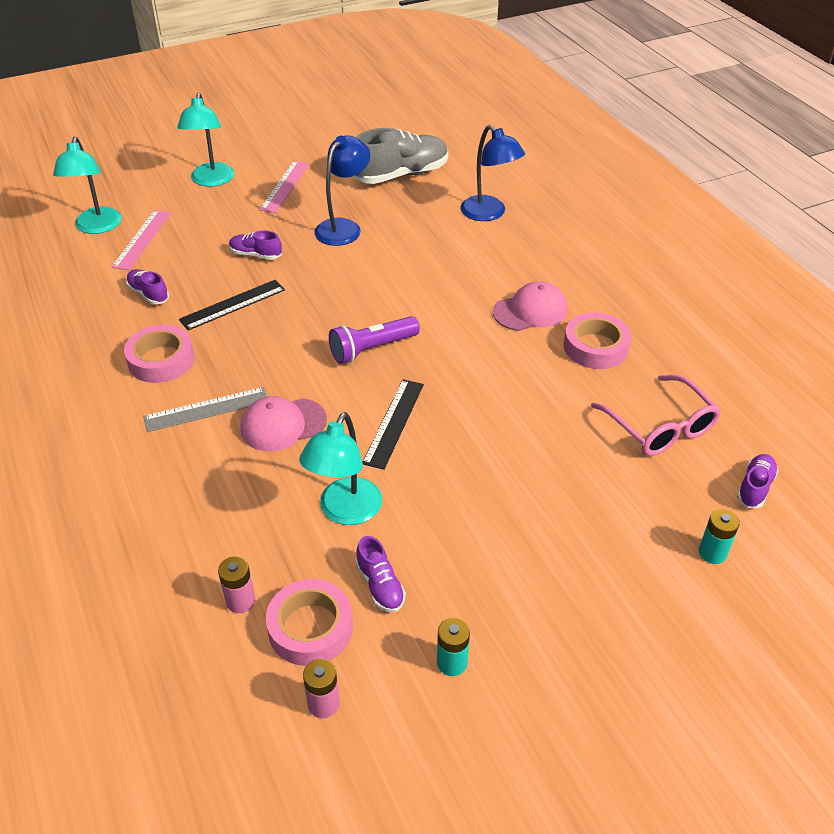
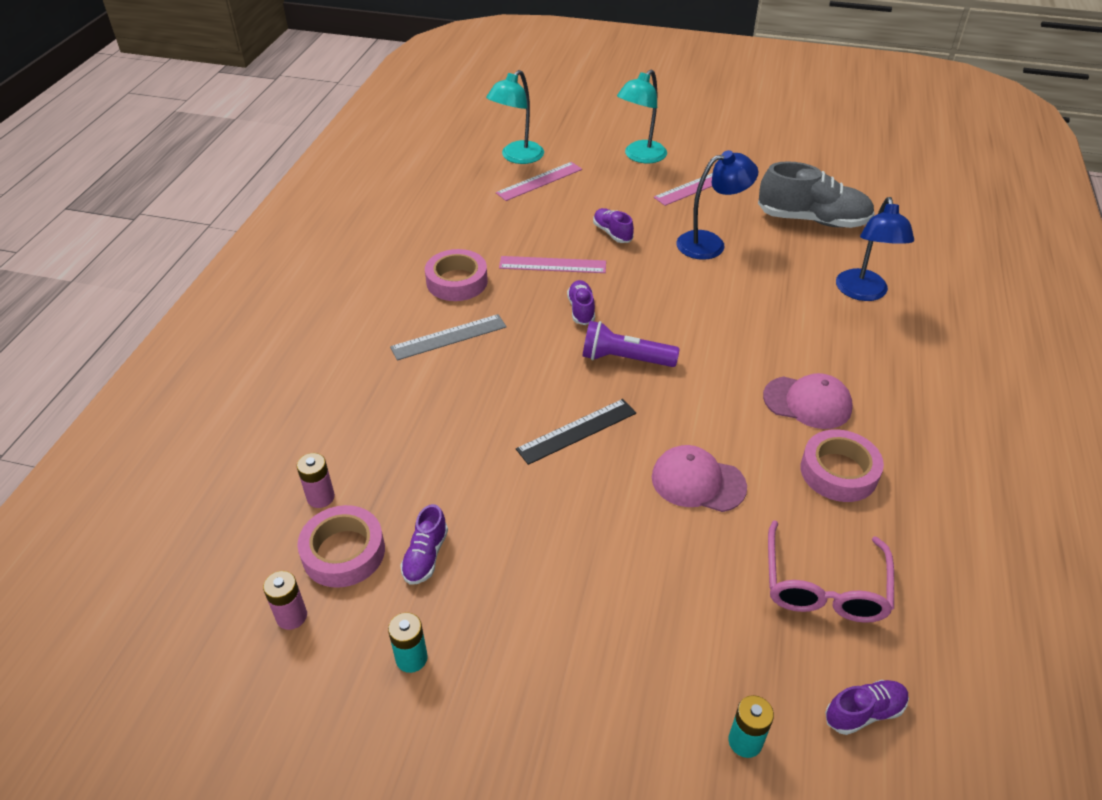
camera: 40 degrees right, 0 degrees up
(148, 294) = (500, 226): purple shoe -> purple shoe (581, 310)
(206, 409) = (449, 337): grey ruler -> grey ruler turned 45 degrees counterclockwise
(232, 305) = (552, 265): black ruler -> pink ruler
(283, 425) = (490, 381): pink cap -> pink cap (698, 482)
(345, 512) = (462, 479): turquoise lamp -> none

